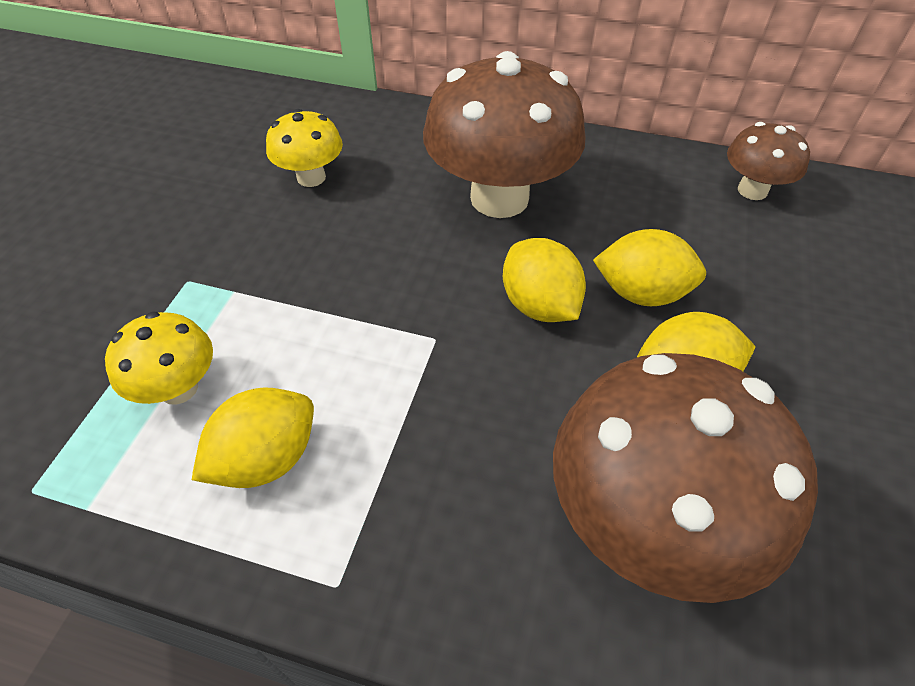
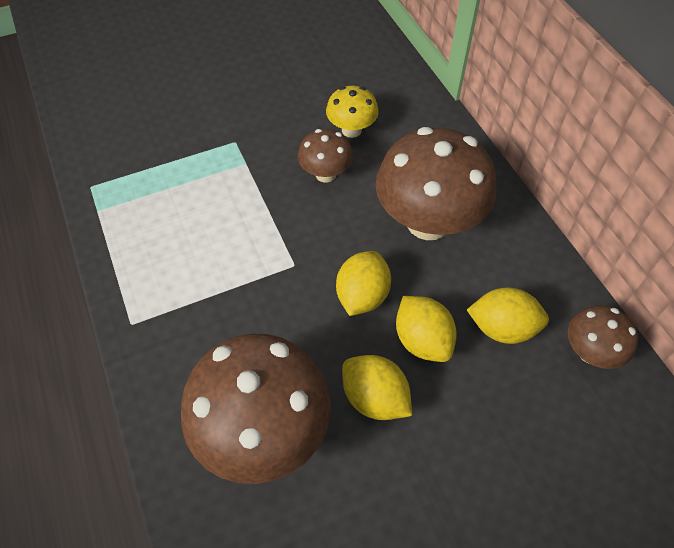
camera: 50 degrees right, 5 degrees up
(178, 388) = (175, 190): yellow mushroom -> none
(266, 458) = (168, 251): yellow lemon -> yellow lemon (502, 328)
(342, 233) = (325, 174): none -> brown mushroom

